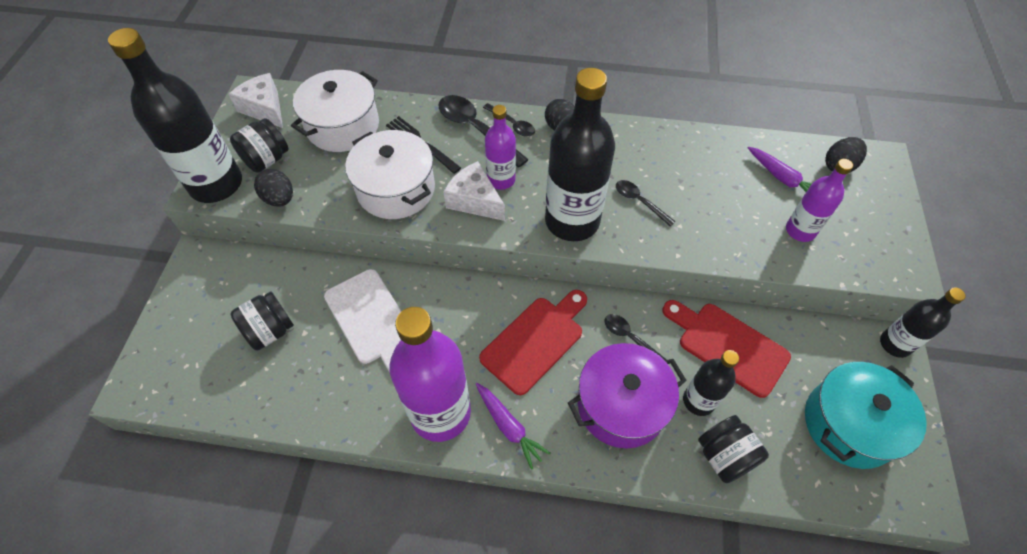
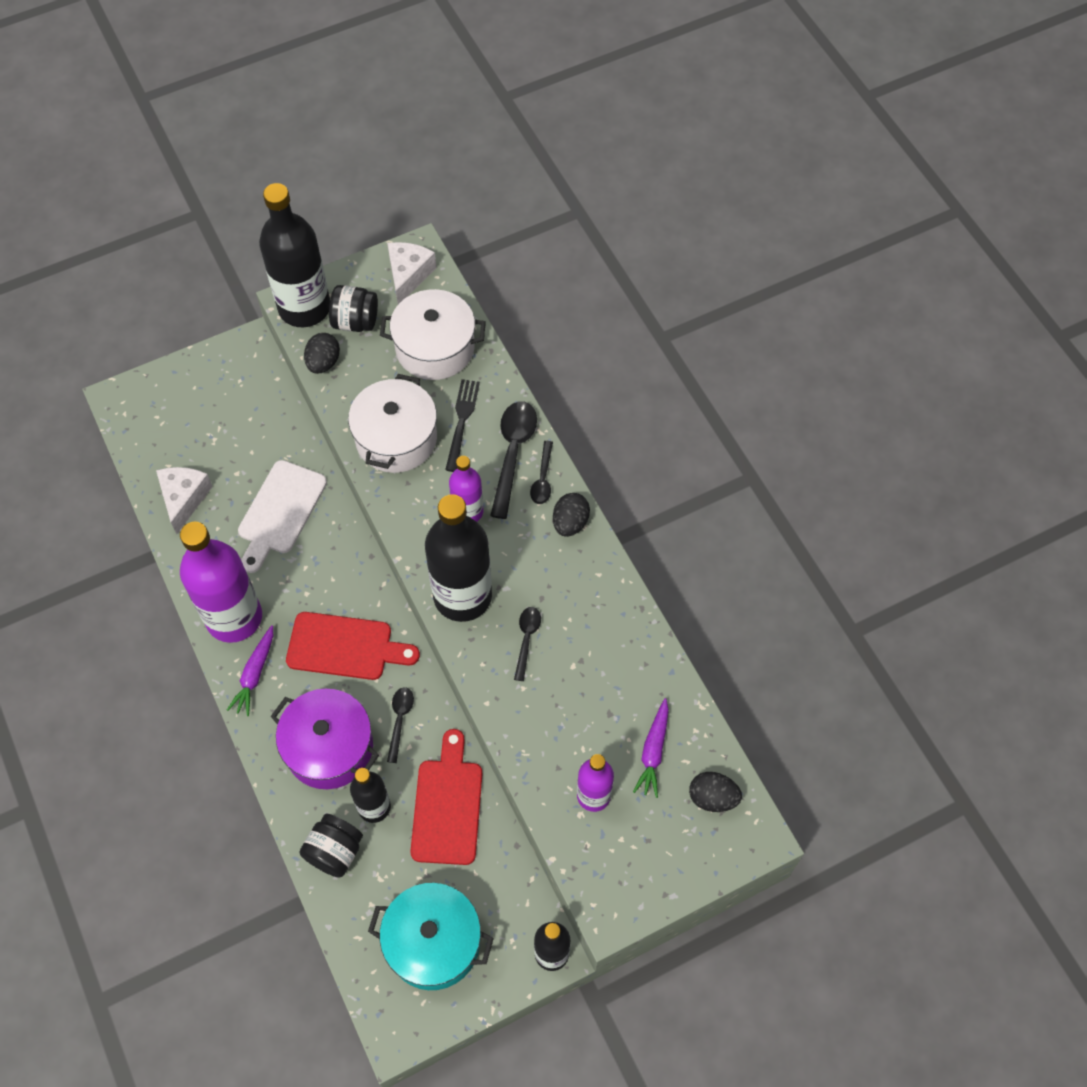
camera: 55 degrees right, 5 degrees up
(270, 331) = (222, 448): black jar -> none
(474, 201) = (428, 506): white cheese -> white cheese (184, 499)

